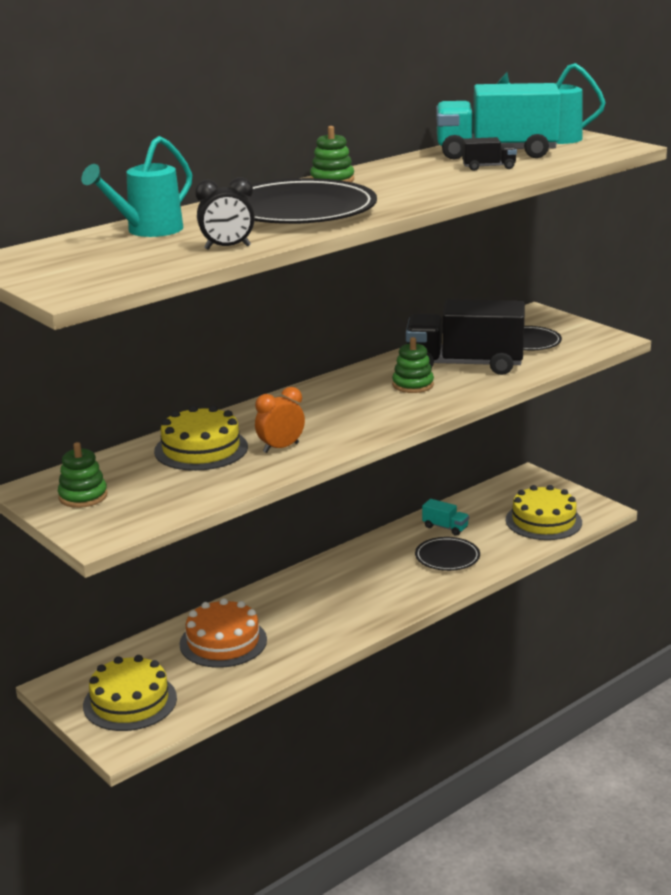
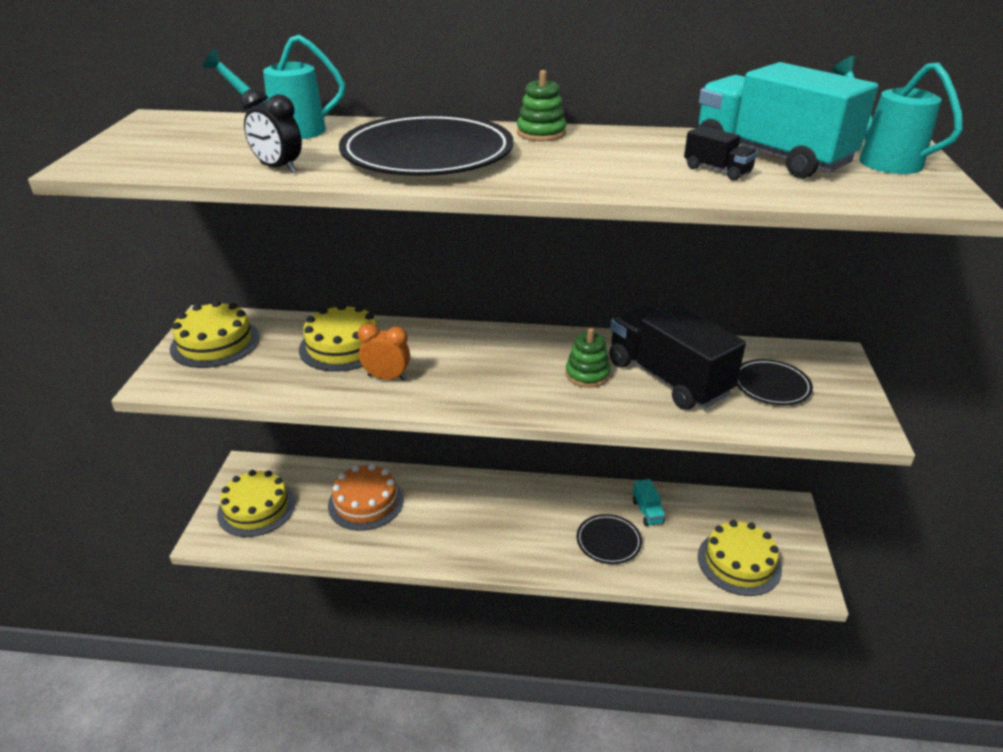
camera: 45 degrees right, 10 degrees up
(83, 496) = (215, 343): green stacking toy -> yellow cake

